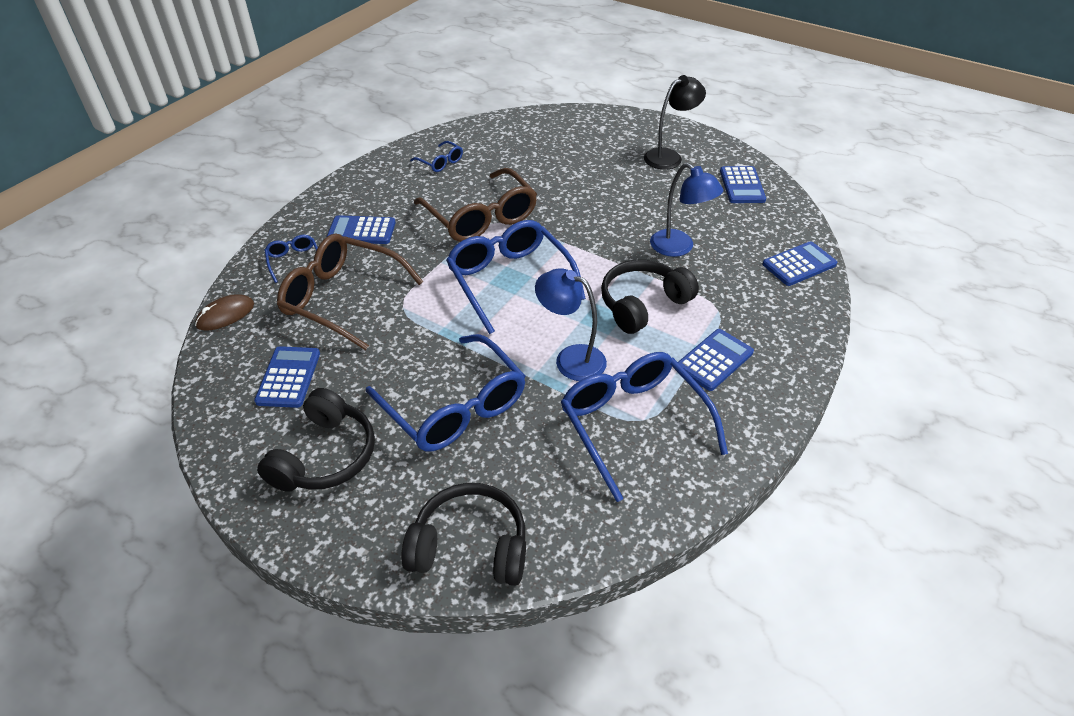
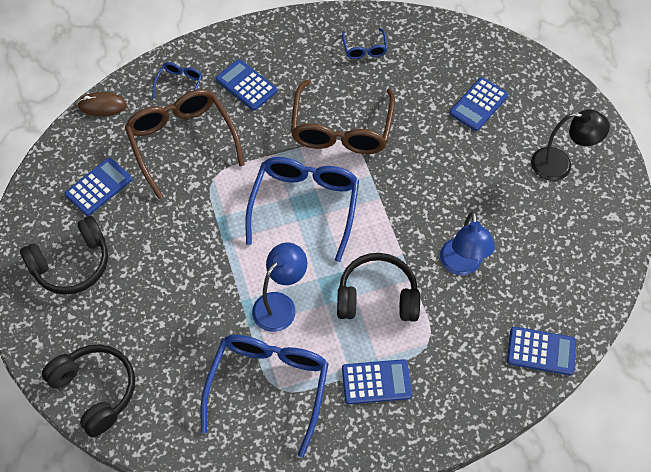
camera: 40 degrees right, 15 degrees up
(455, 407) = (173, 286): blue glasses -> none
(570, 359) = (280, 305): blue lamp -> blue lamp turned 60 degrees clockwise
(742, 185) = (588, 240): blue calculator -> blue calculator (478, 104)

